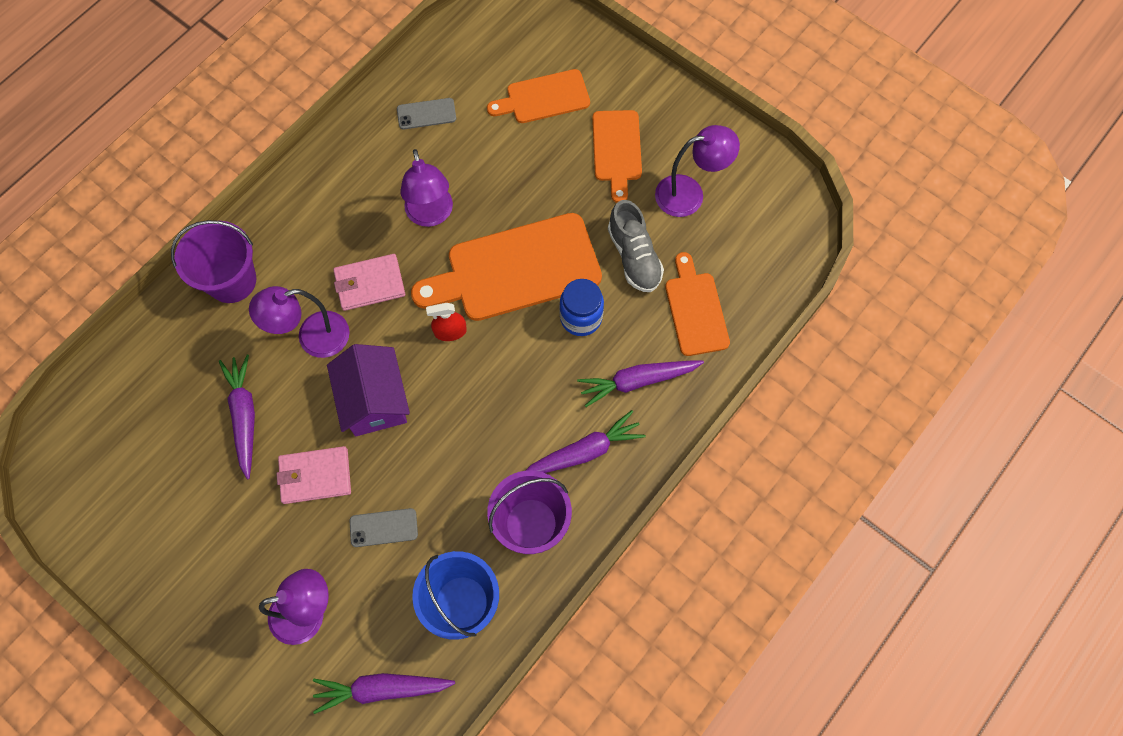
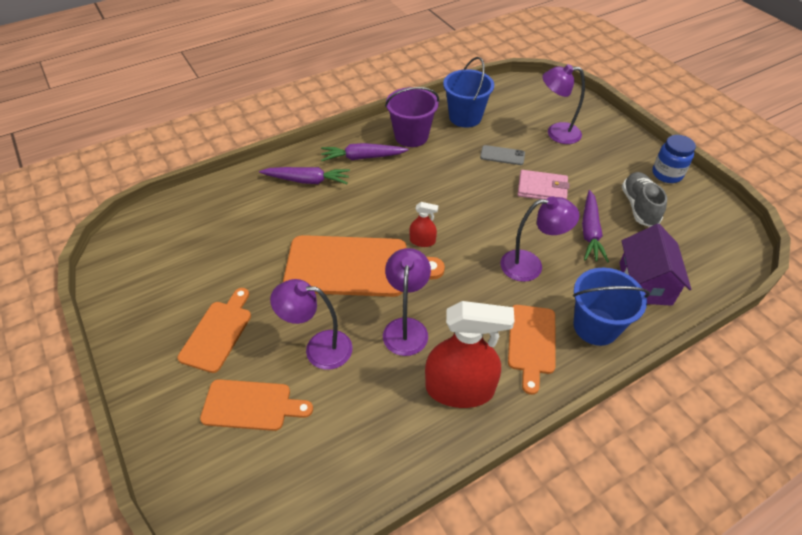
camera: 160 degrees left, 20 degrees down
(231, 280) = (595, 326): purple bucket -> blue bucket
(359, 171) = (459, 389): none -> red spray bottle
(369, 284) = (475, 290): pink wallet -> none
(374, 400) = (492, 216): purple house -> purple house (645, 283)
(382, 689) = (520, 99): purple carrot -> none
(426, 114) = (374, 428): grey phone -> none
(581, 318) = (323, 223): blue jar -> blue jar (667, 174)
(634, 256) = (260, 249): grey shoe -> grey shoe (639, 207)
(689, 194) = (186, 279): purple lamp -> purple lamp (318, 348)
(695, 310) = (241, 206): orange cutting board -> orange cutting board (531, 342)

